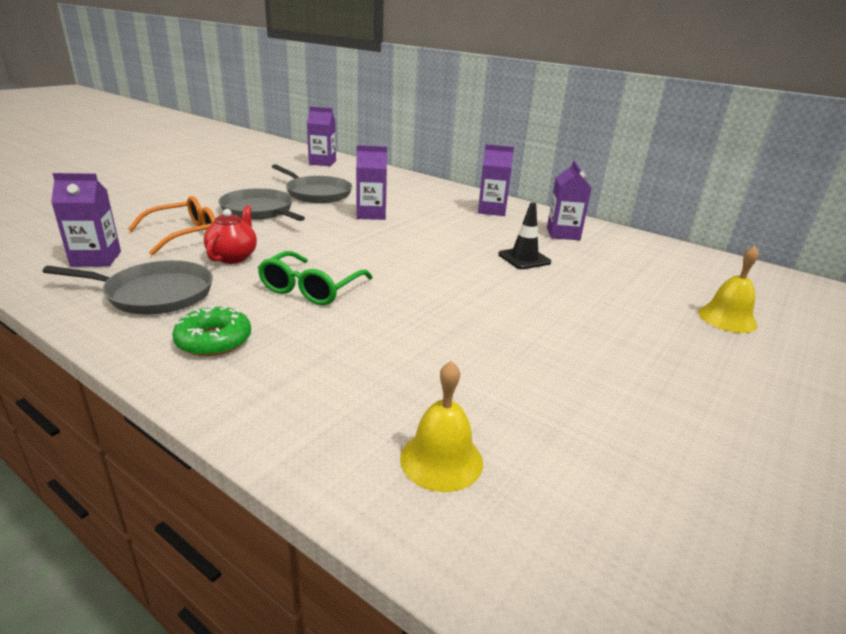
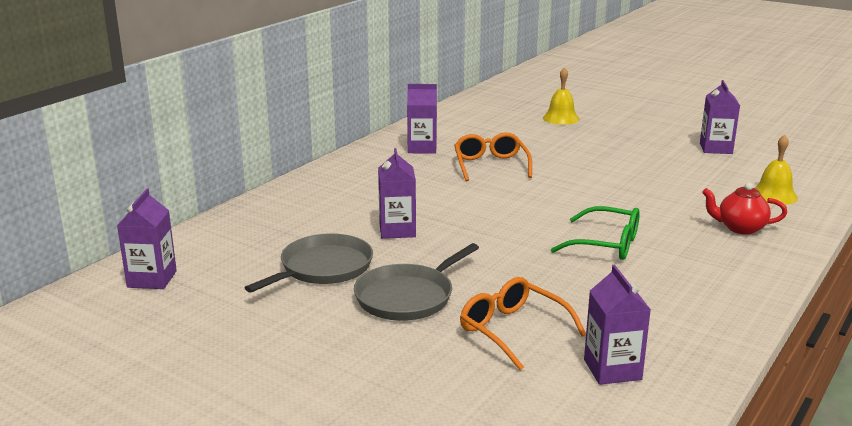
camera: 90 degrees left, 5 degrees down
(155, 294) = (666, 313): grey pan -> none
(214, 340) = (718, 271): green donut -> none
(233, 257) = (560, 290): red teapot -> red teapot (740, 228)
(491, 210) = (363, 173): purple carton -> purple carton (716, 148)
(524, 258) = (490, 165): black traffic cone -> orange glasses

